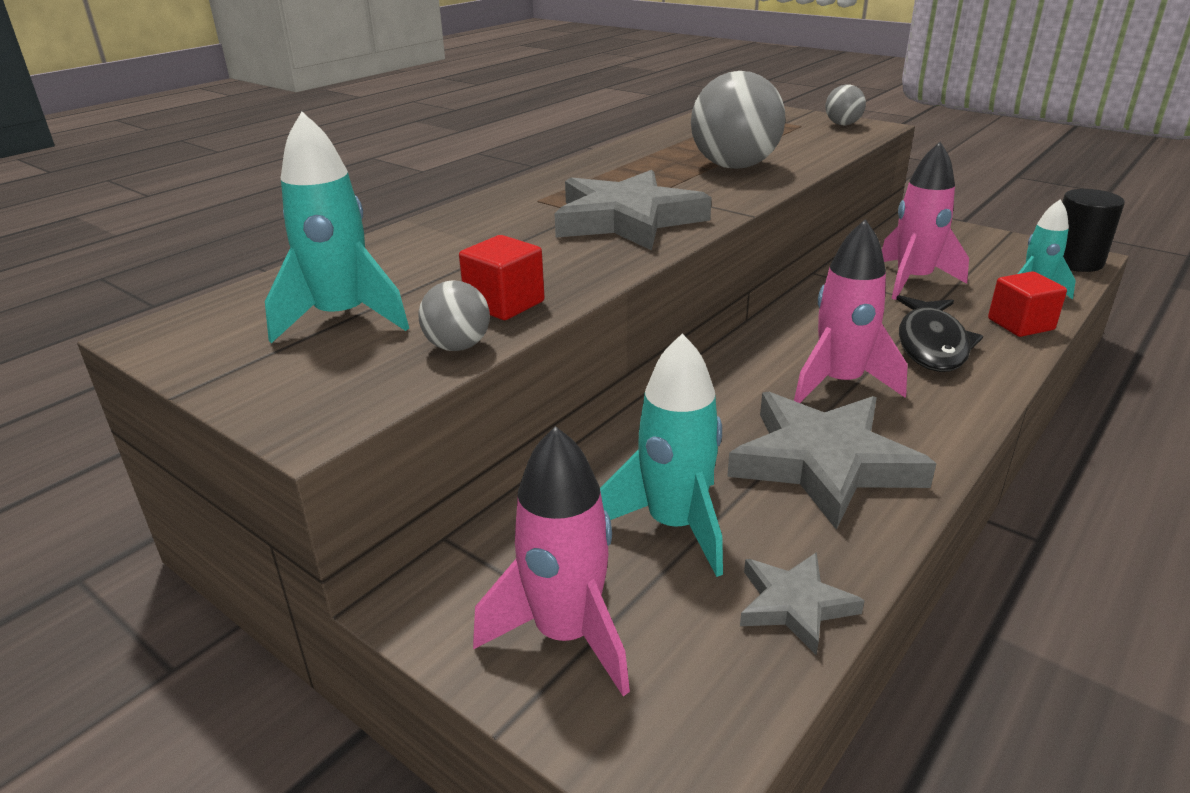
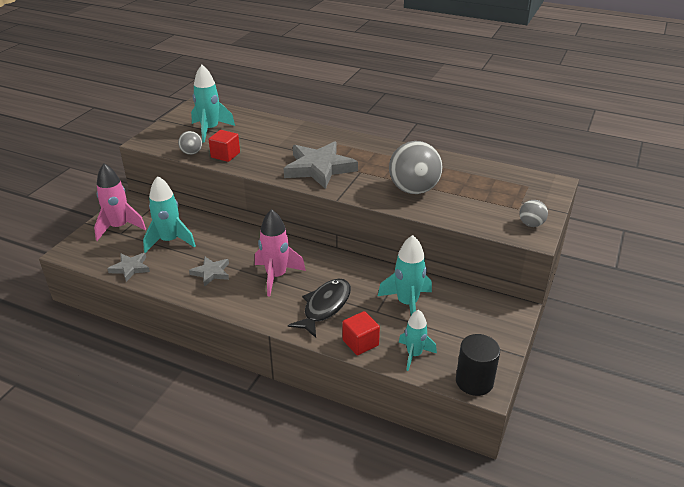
camera: 75 degrees right, 5 degrees up
(823, 463) = (211, 273): grey star -> grey star, size x0.52
(913, 281) = (407, 303): pink rocket -> turquoise rocket
(932, 344) = (325, 307): black fish -> black fish turned 120 degrees clockwise

